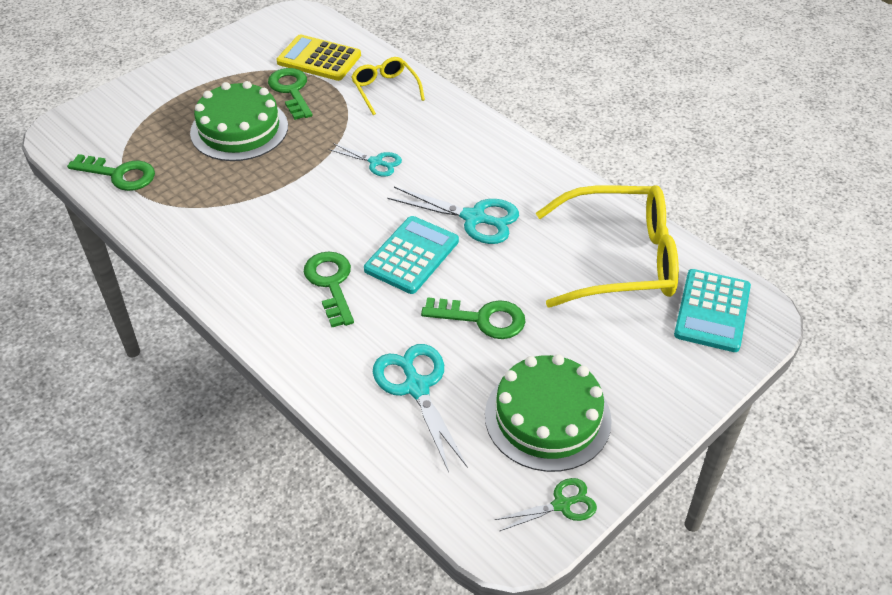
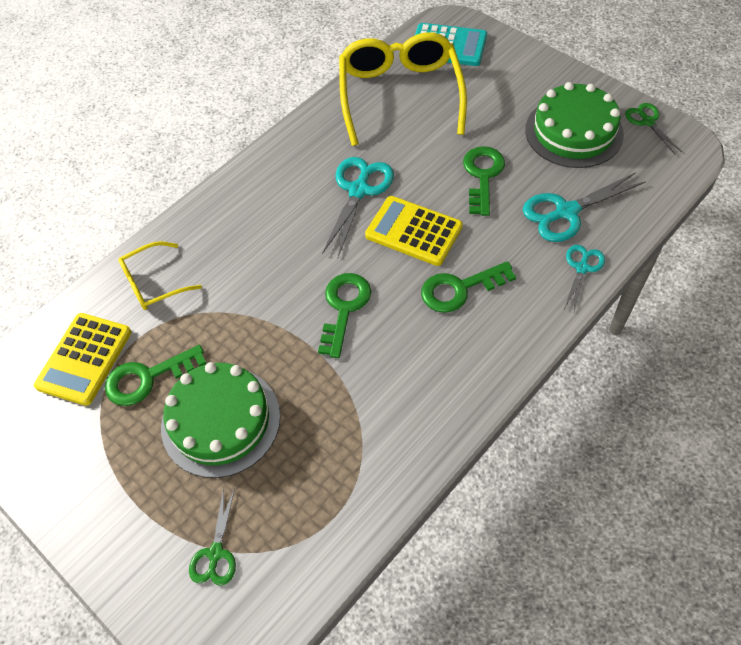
camera: 90 degrees left, 10 degrees up
(119, 174) = (308, 542): green key -> green key (344, 308)
(132, 129) = (216, 553): none -> green scissors
(376, 162) = (280, 276): turquoise scissors -> turquoise scissors (582, 268)
(412, 255) = (413, 231): turquoise calculator -> yellow calculator

